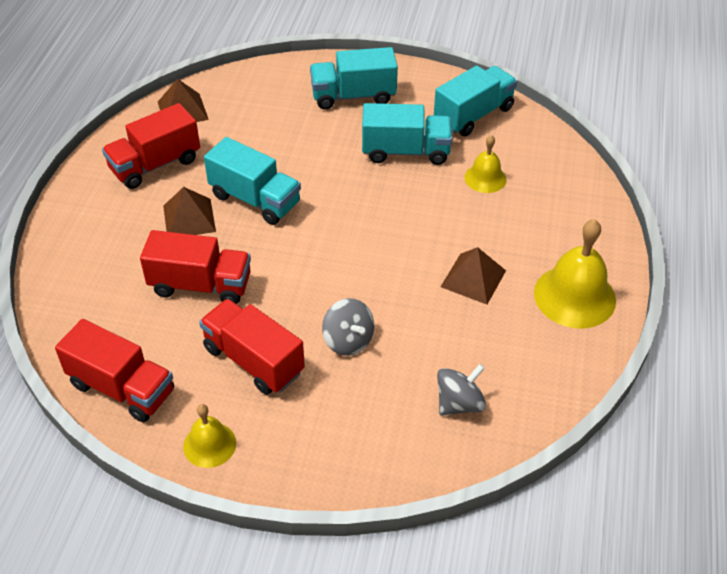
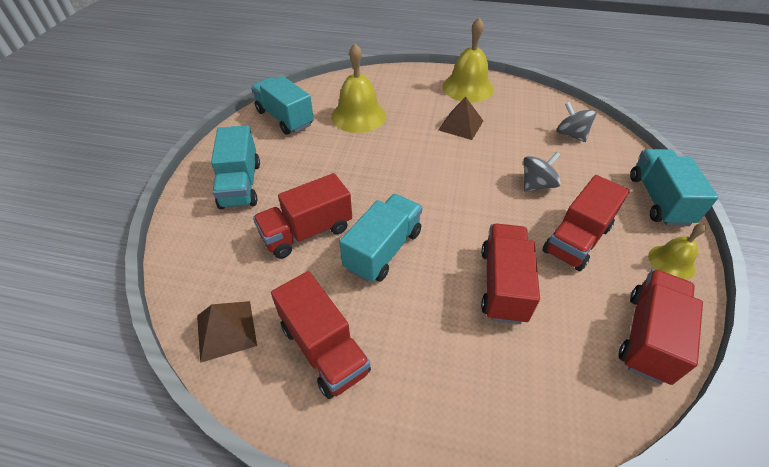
camera: 90 degrees left, 0 degrees up
(189, 218) = (412, 303): brown pyramid -> none
(283, 146) = (307, 232): none -> red truck
(405, 151) = (324, 154): turquoise truck -> turquoise truck (658, 200)
(485, 178) = (358, 116): yellow bell -> yellow bell, size x1.75

